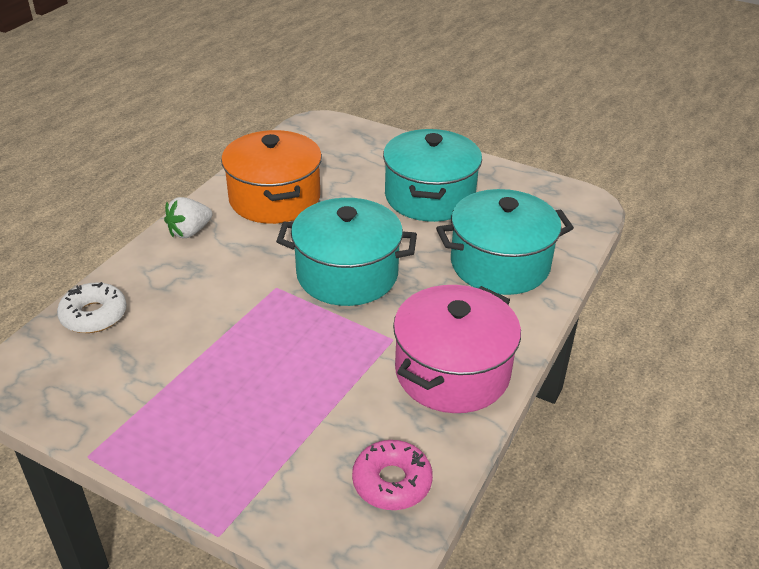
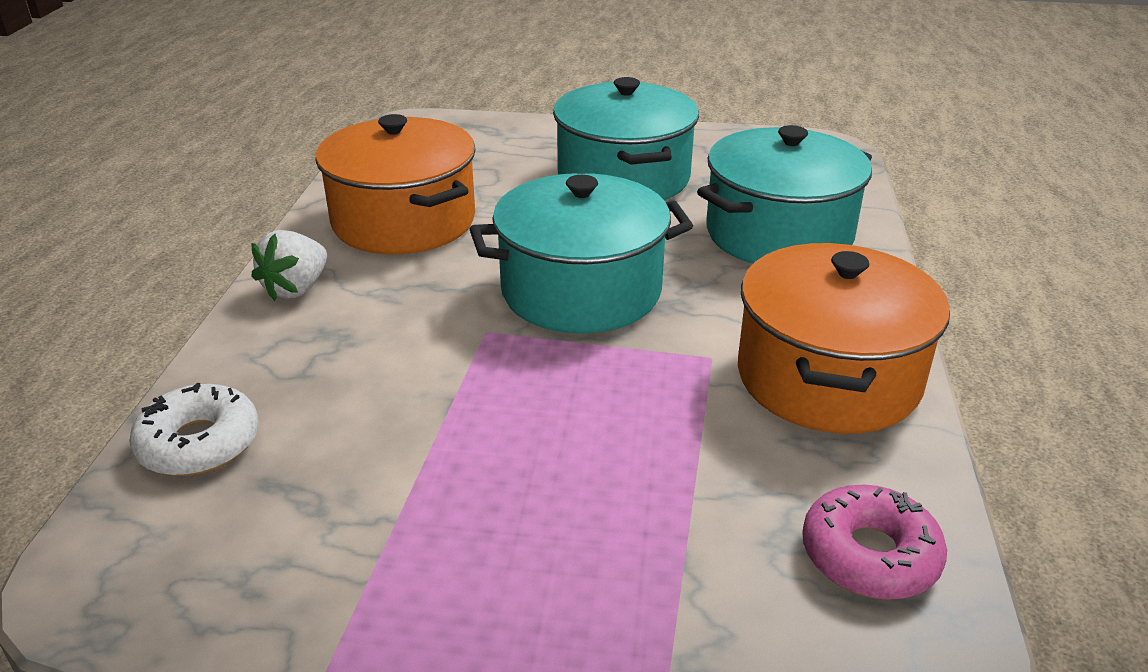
camera: 20 degrees left, 5 degrees down
(452, 372) = (827, 378): pink pot -> orange pot

